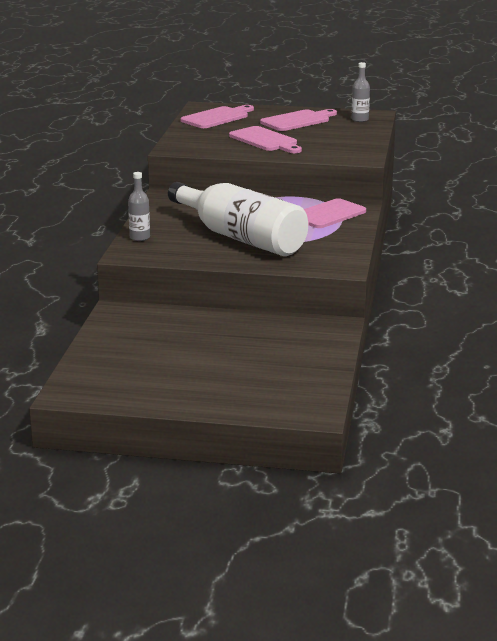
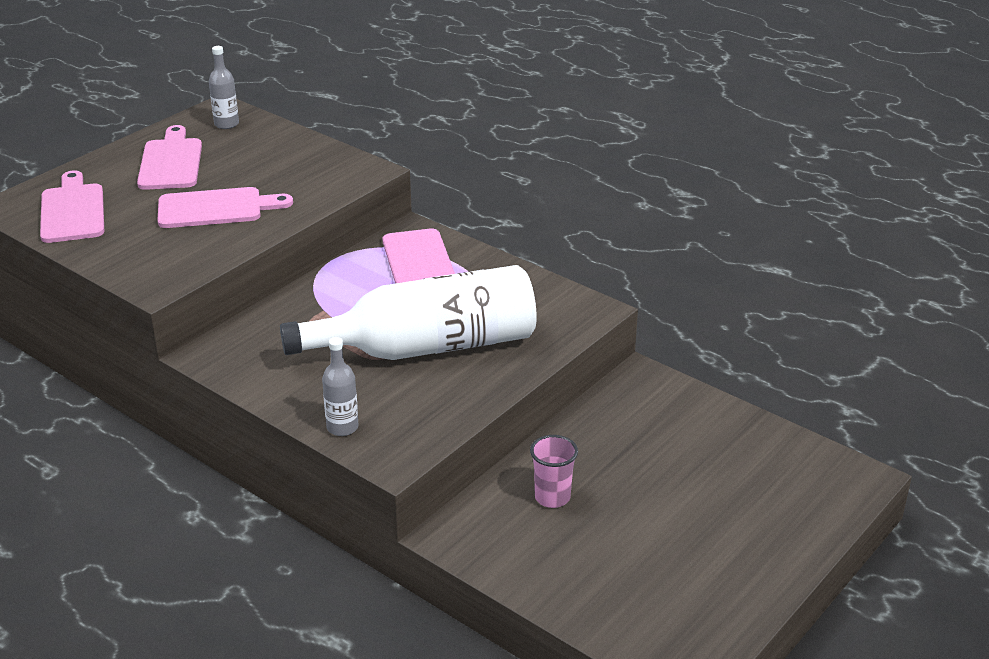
camera: 60 degrees left, 10 degrees up
(180, 327) = (552, 497): none -> pink cup

